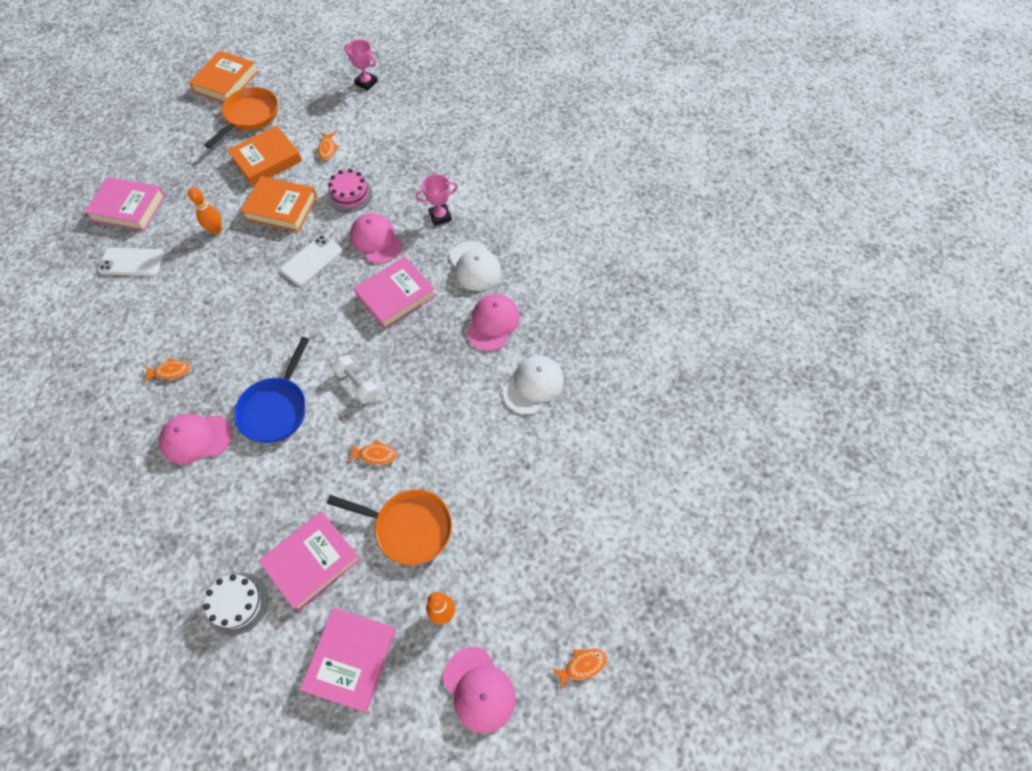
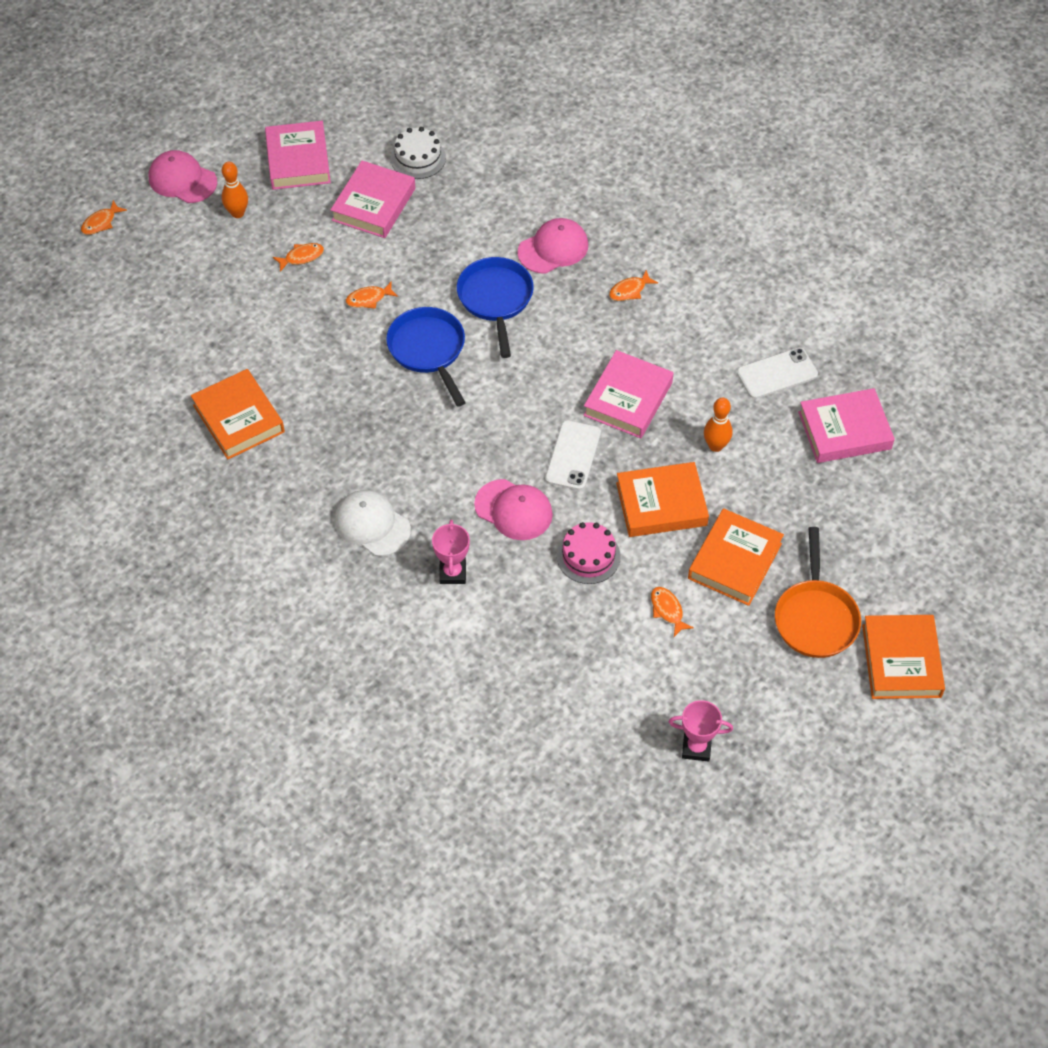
camera: 155 degrees right, 5 degrees down
(357, 384) = (428, 350): white dumbbell -> blue pan
(396, 296) = (445, 453): pink book -> pink book (628, 399)
(409, 527) = (302, 257): orange pan -> orange fish
(440, 216) = (452, 573): pink trophy -> pink trophy turned 45 degrees counterclockwise
(493, 323) = (315, 466): pink cap -> none
(533, 385) = (238, 418): white cap -> orange book

